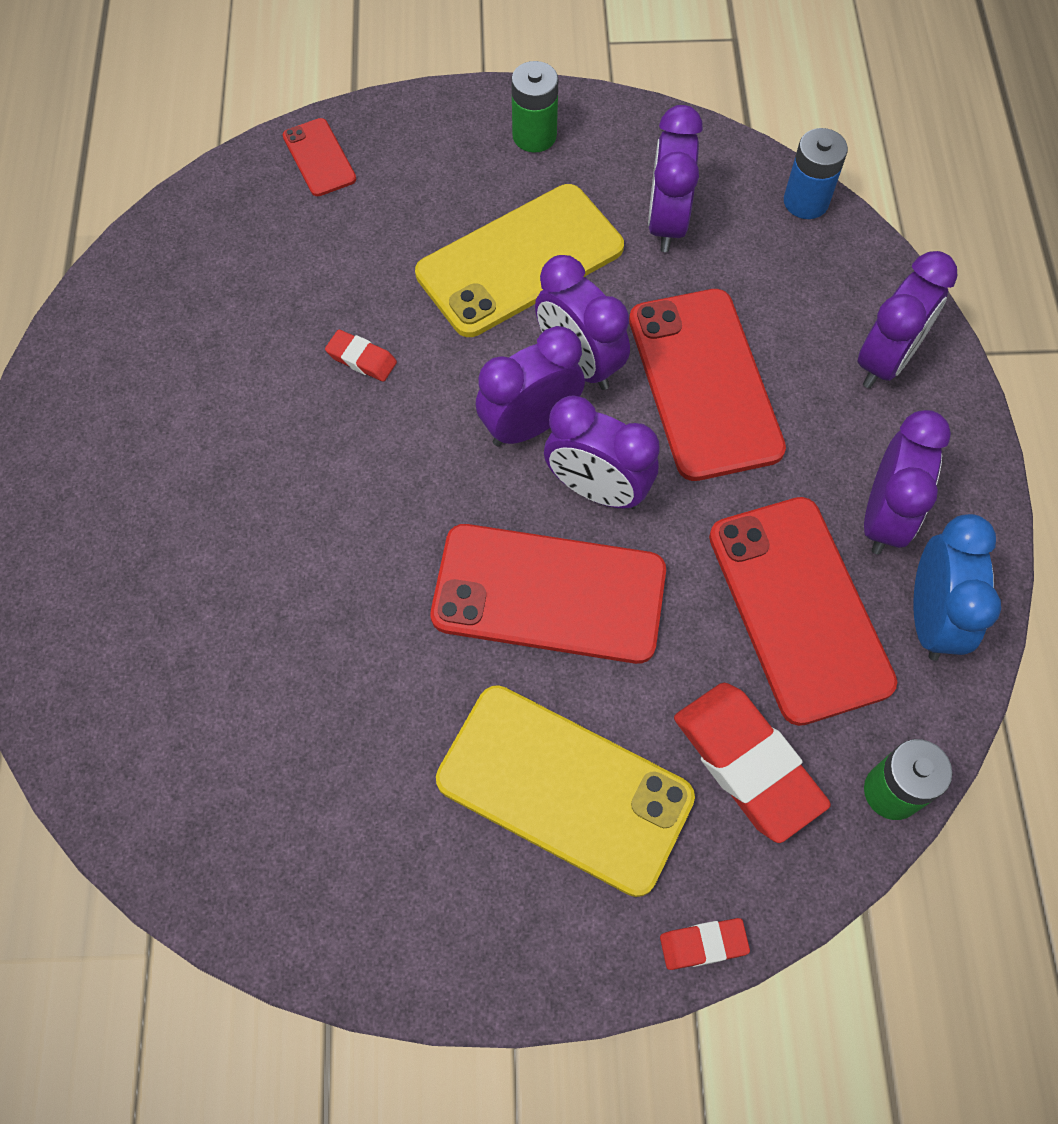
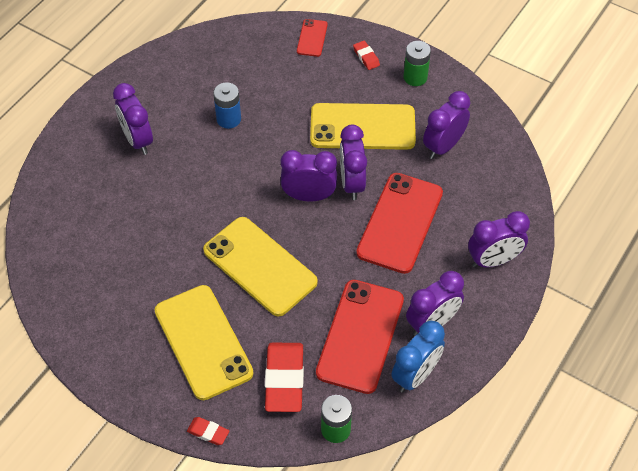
camera: 35 degrees right, 10 degrees down
(361, 359) = (261, 130): red eraser -> red eraser (366, 57)
(549, 593) = (260, 266): red phone -> yellow phone
(597, 489) = (315, 238): purple clock -> purple clock (138, 140)
(806, 201) = (518, 172): blue battery -> blue battery (228, 119)

